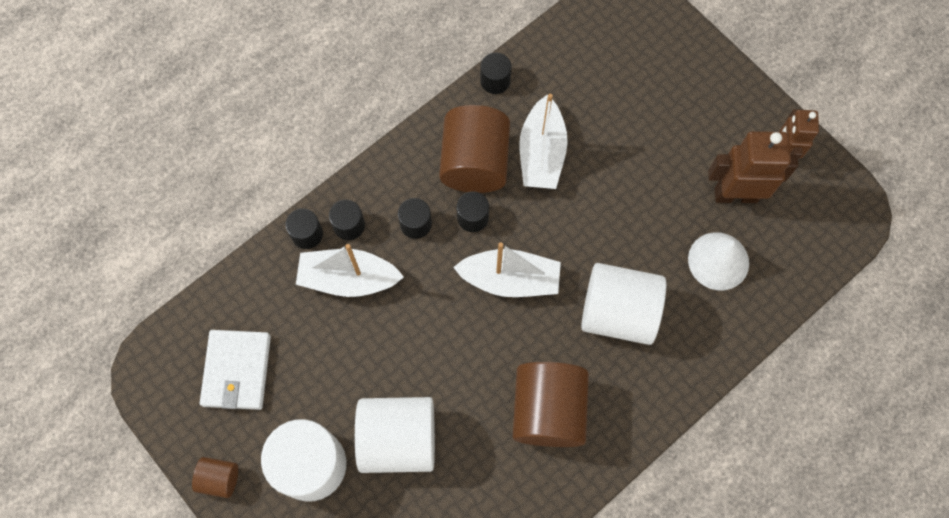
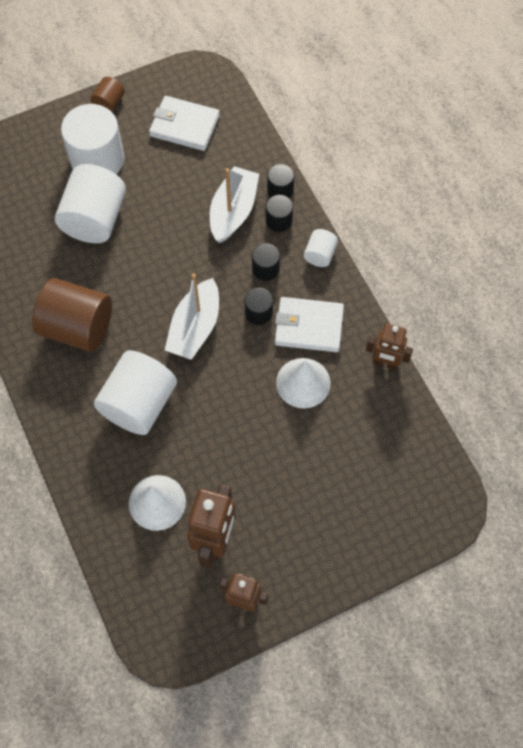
camera: 105 degrees right, 5 degrees down
(383, 171) = (320, 254): none -> white cylinder
(474, 163) = (308, 326): brown cylinder -> white wallet
(495, 81) = (385, 363): black cylinder -> brown robot
(541, 153) = (303, 382): white boat -> white cone

